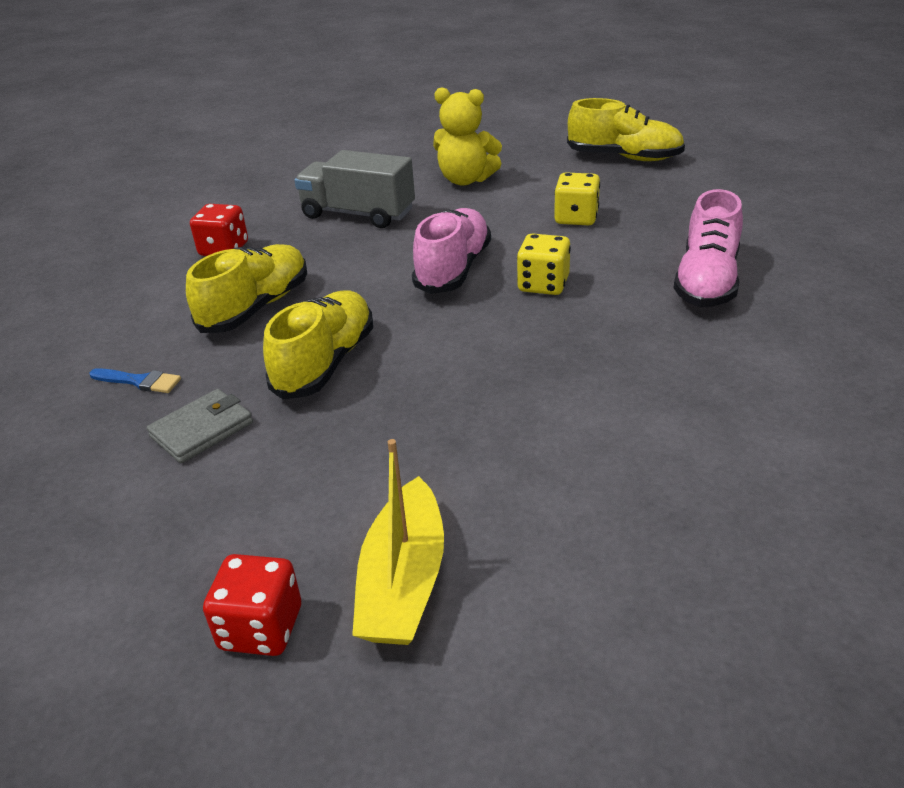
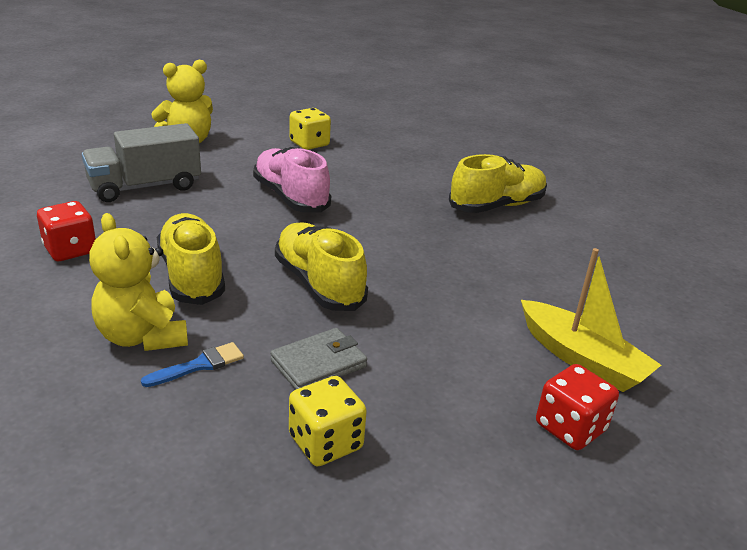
camera: 55 degrees left, 5 degrees down
(149, 340) = (142, 337): none -> yellow teddy bear
(202, 430) = (318, 364): grey wallet -> grey wallet turned 60 degrees clockwise
(543, 285) = (362, 186): yellow dice -> yellow dice (325, 442)
(624, 157) = (272, 102): yellow shoe -> yellow shoe (497, 206)
(707, 281) = (439, 155): pink shoe -> none

